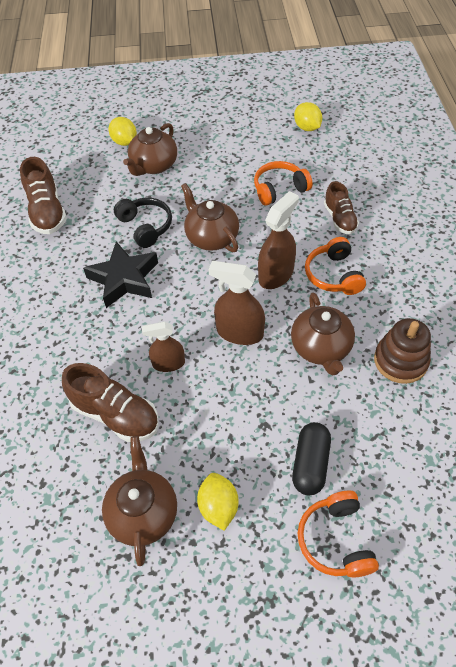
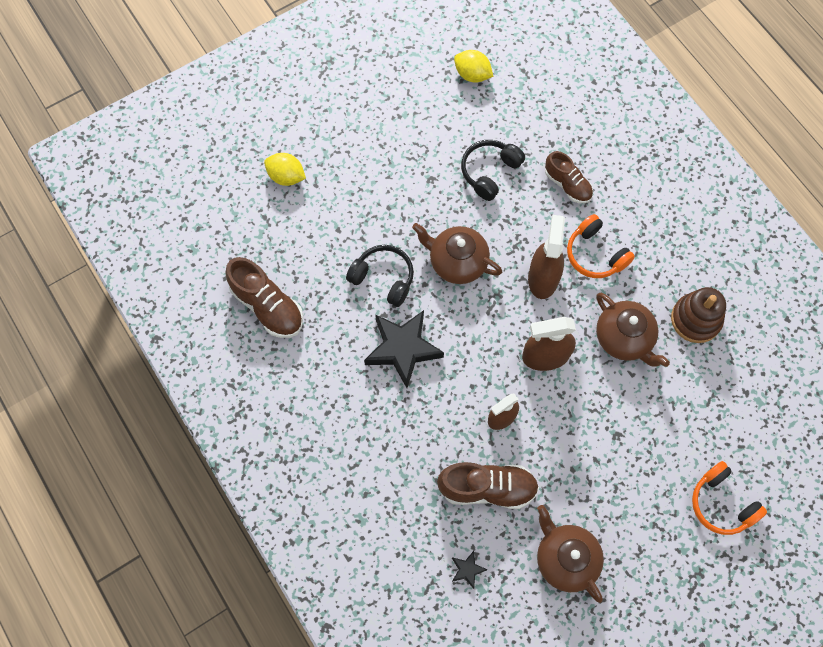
camera: 30 degrees left, 15 degrees up
(47, 475) = (467, 570): none -> black star
(154, 166) = (340, 196): brown teapot -> none
(218, 507) = (621, 523): yellow lemon -> none
(279, 189) = (489, 172): orange headphones -> black headphones
(310, 464) = (671, 451): black capsule -> none

